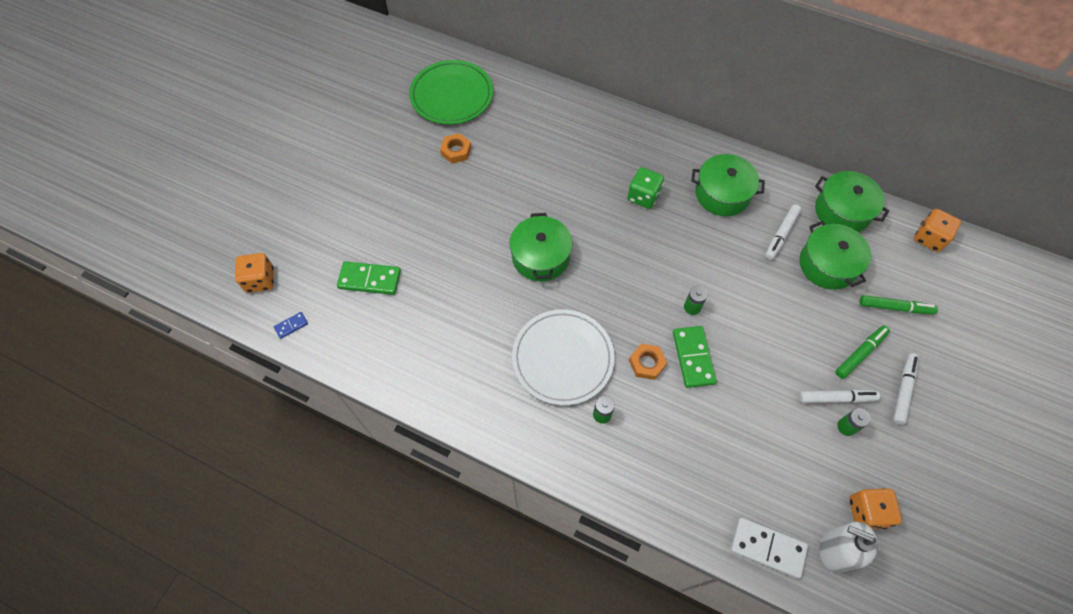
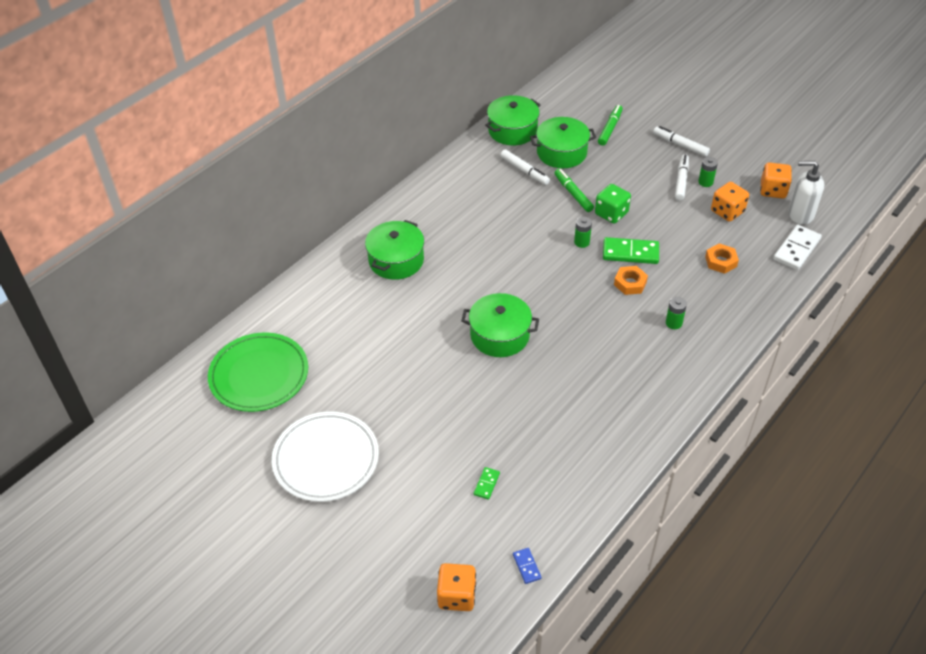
camera: 75 degrees left, 15 degrees down
(369, 280) = (486, 484): green domino -> green domino, size x0.50
(456, 151) = (341, 383): orange nut -> orange nut (721, 261)
(562, 358) = (614, 339): white plate -> white plate (326, 459)
(643, 196) = (454, 247): green dice -> green dice (611, 213)
(722, 194) = (470, 195): green pot -> green pot (396, 260)
(834, 550) = (800, 214): white soap dispenser -> white soap dispenser turned 60 degrees clockwise
(860, 354) = (646, 158): green marker -> green marker (573, 194)
(929, 238) = (553, 93): orange dice -> orange dice (727, 211)

